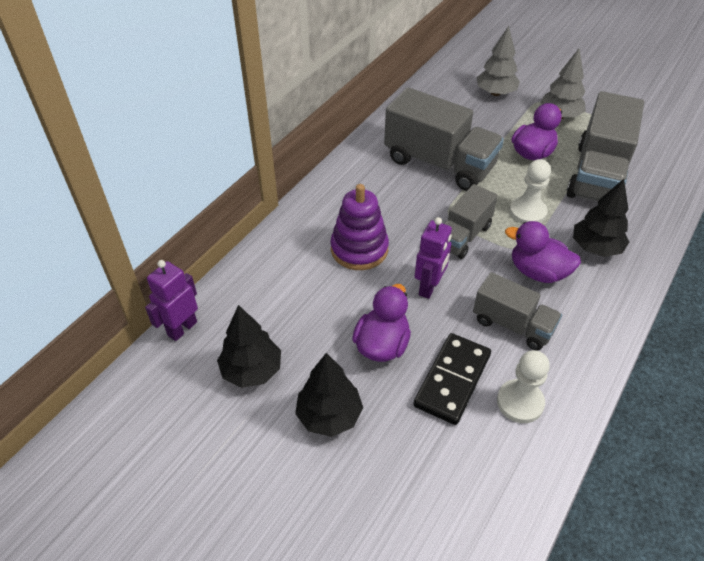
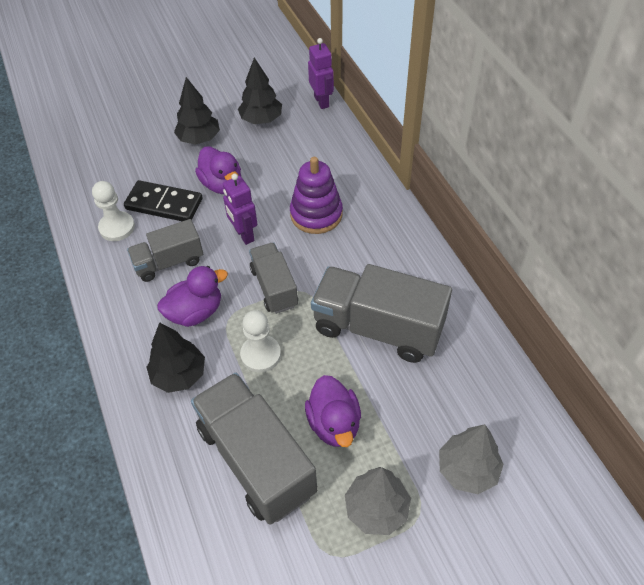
camera: 125 degrees right, 5 degrees up
(439, 163) = (378, 328): grey truck -> grey truck turned 45 degrees clockwise
(452, 380) = (164, 204): black domino -> black domino turned 45 degrees counterclockwise

